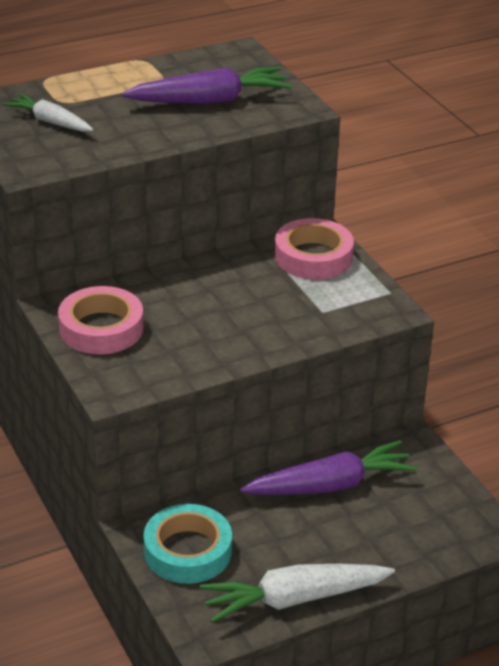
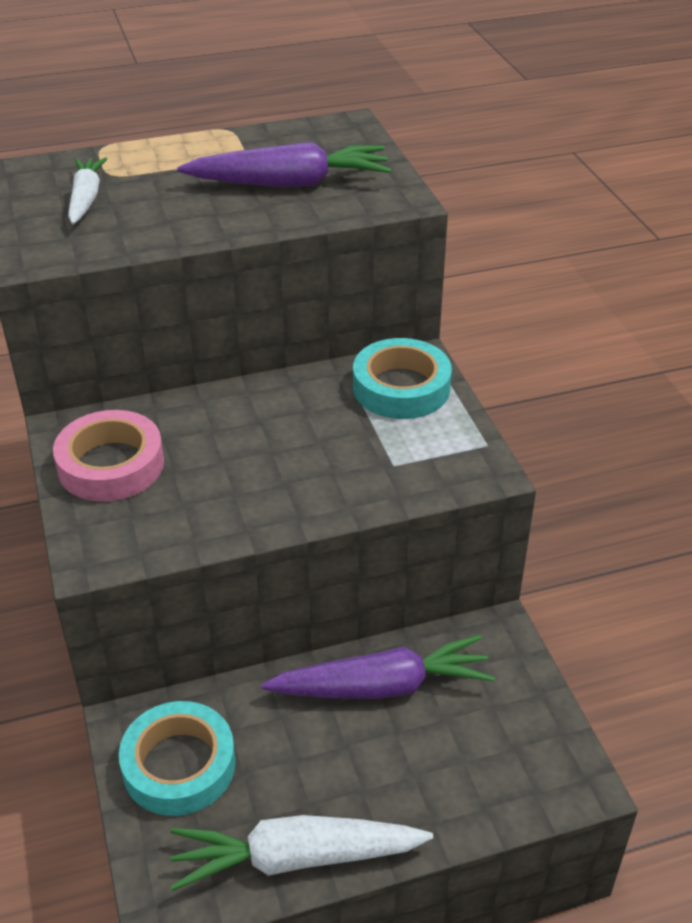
camera: 10 degrees right, 5 degrees up
(50, 122) = (86, 199): white carrot -> white carrot turned 45 degrees clockwise
(313, 257) = (401, 387): pink tape -> turquoise tape

